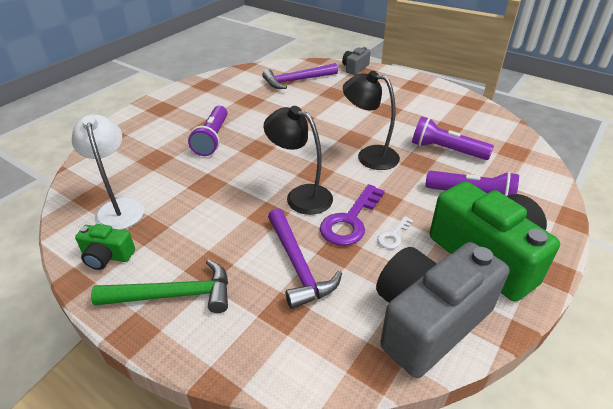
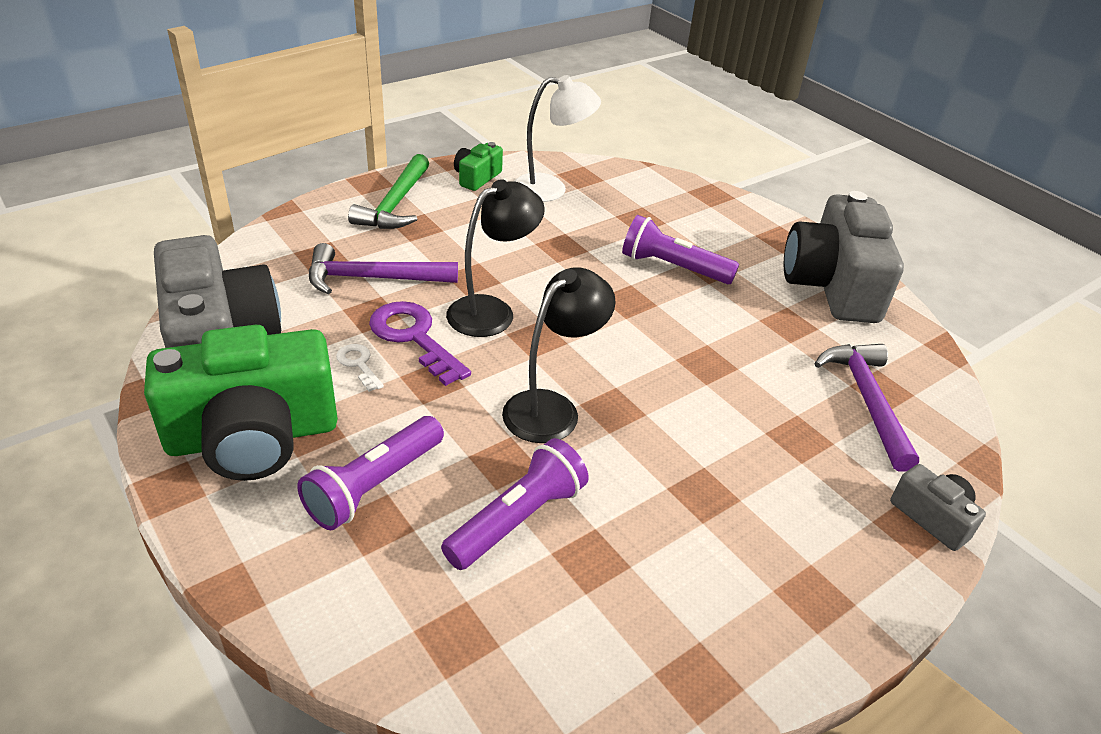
camera: 105 degrees right, 0 degrees up
(206, 91) = (832, 285): none -> grey camera

